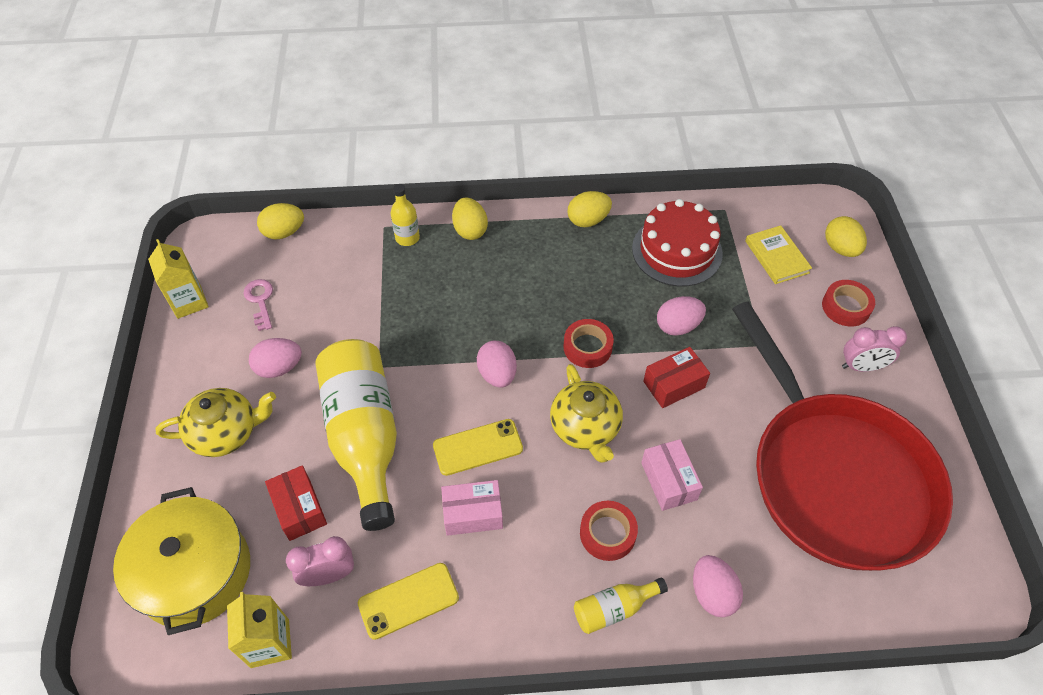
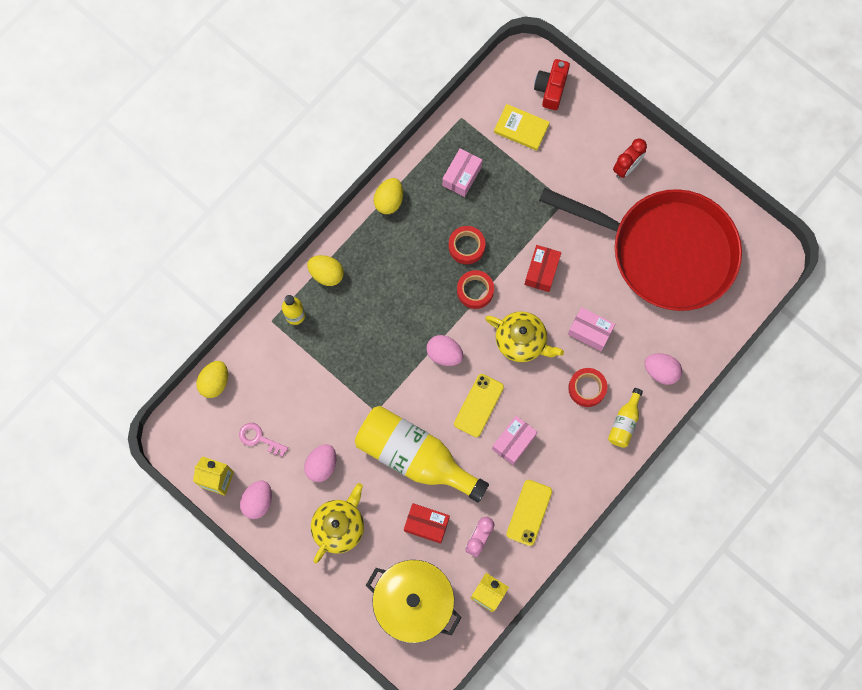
camera: 45 degrees left, 20 degrees up
(677, 251) = (462, 176): red cake -> pink box
(678, 326) = (510, 230): pink egg -> pink egg (258, 501)
(840, 248) = (551, 89): yellow egg -> red camera
(846, 307) = (587, 132): red tape -> red tape (466, 246)
(861, 366) = (626, 167): pink clock -> red clock

